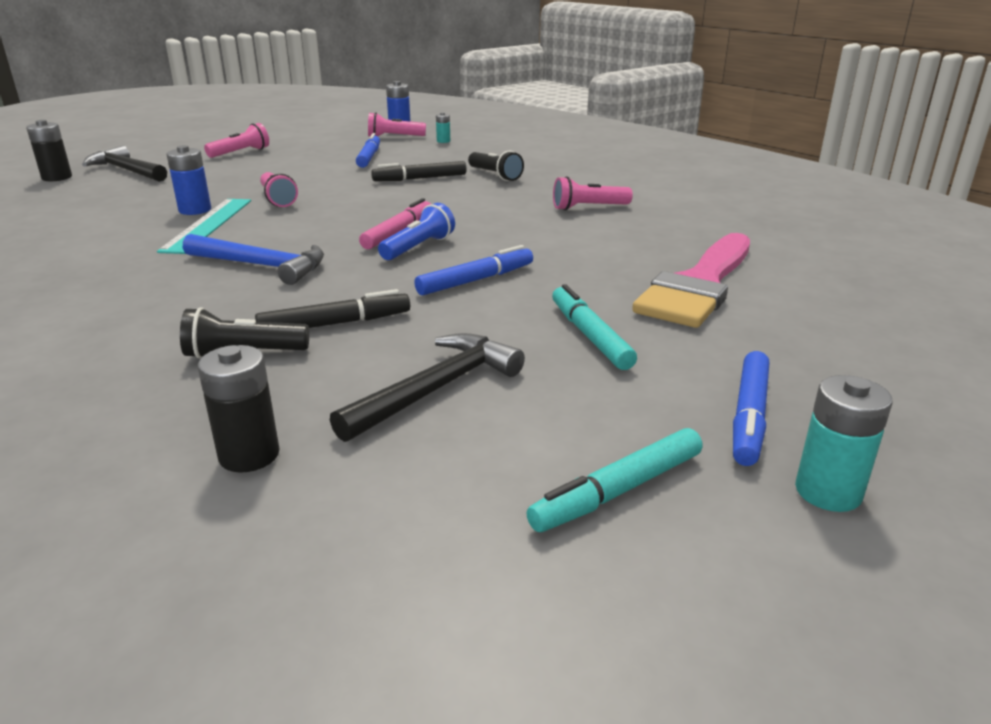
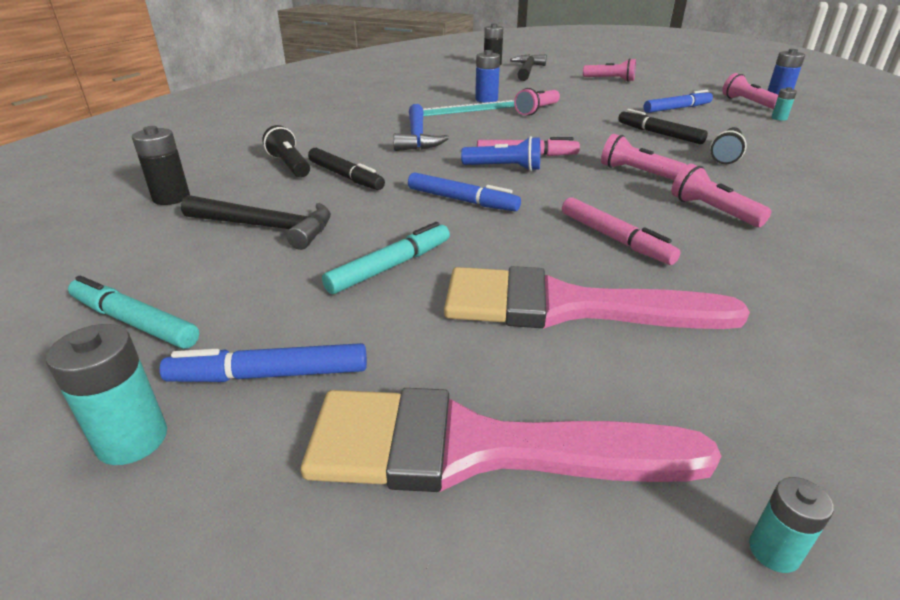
camera: 65 degrees right, 5 degrees up
(493, 207) = (637, 173): none -> pink flashlight
(606, 246) = (614, 238): none -> pink marker
(855, 349) = (479, 448): none -> pink brush
(936, 298) = (773, 551): none -> turquoise battery

